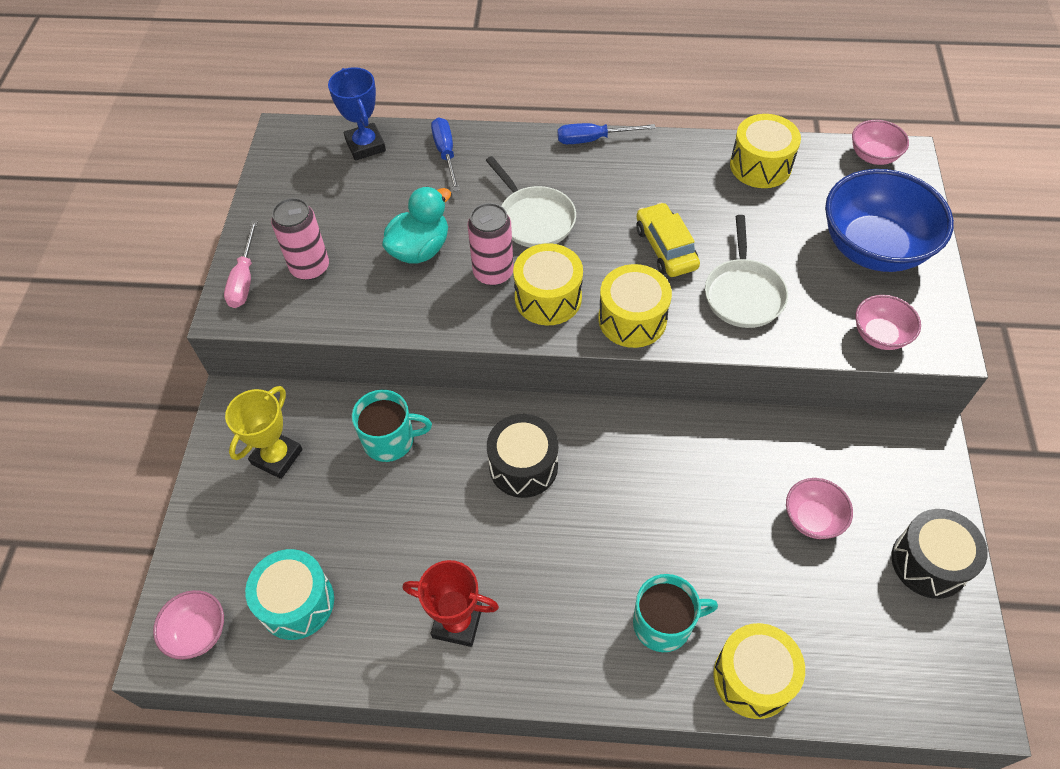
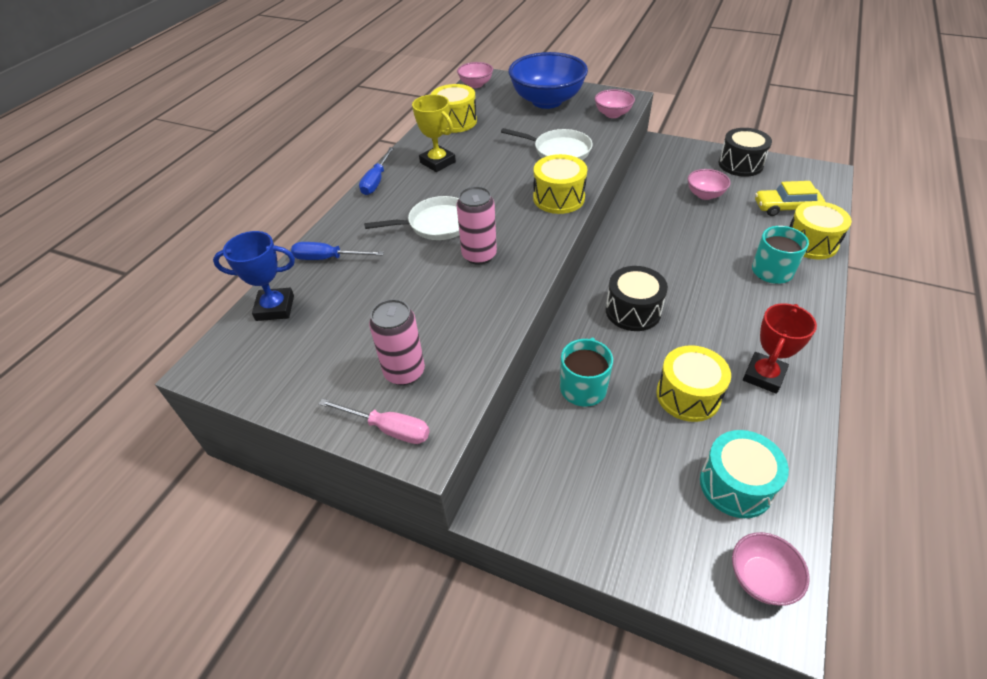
camera: 70 degrees left, 10 degrees down
(277, 457) = (575, 478): yellow trophy -> yellow trophy (438, 162)
(420, 249) = (428, 293): turquoise duck -> none
(548, 298) = (519, 232): yellow drum -> yellow drum (688, 395)
(666, 248) = (502, 171): yellow car -> yellow car (786, 207)

